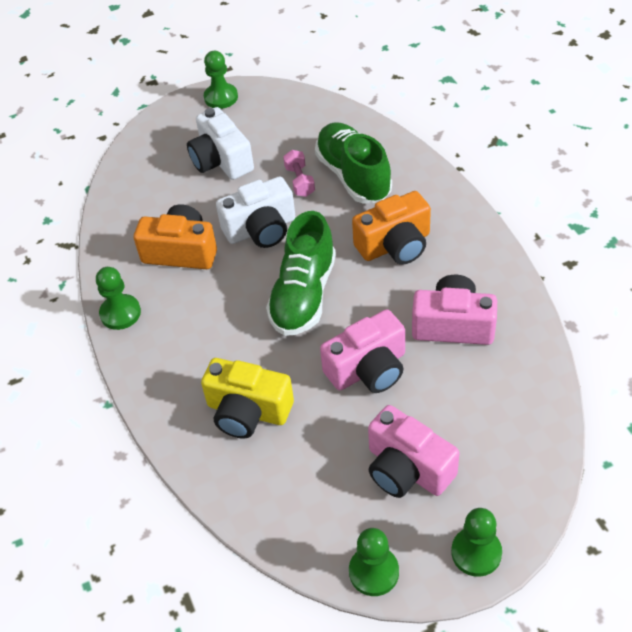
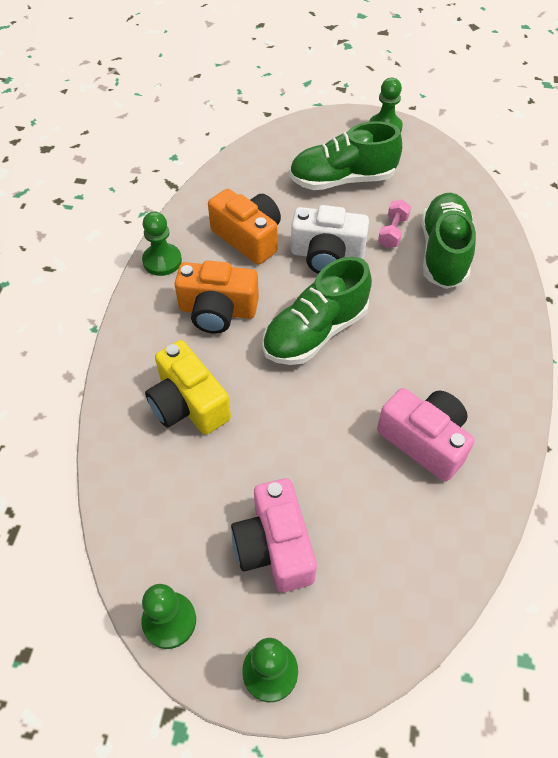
camera: 30 degrees right, 5 degrees up
(221, 160) = (342, 180): white camera -> green shoe
(368, 369) = (316, 432): pink camera -> none
(395, 245) = (430, 335): orange camera -> orange camera (217, 311)

